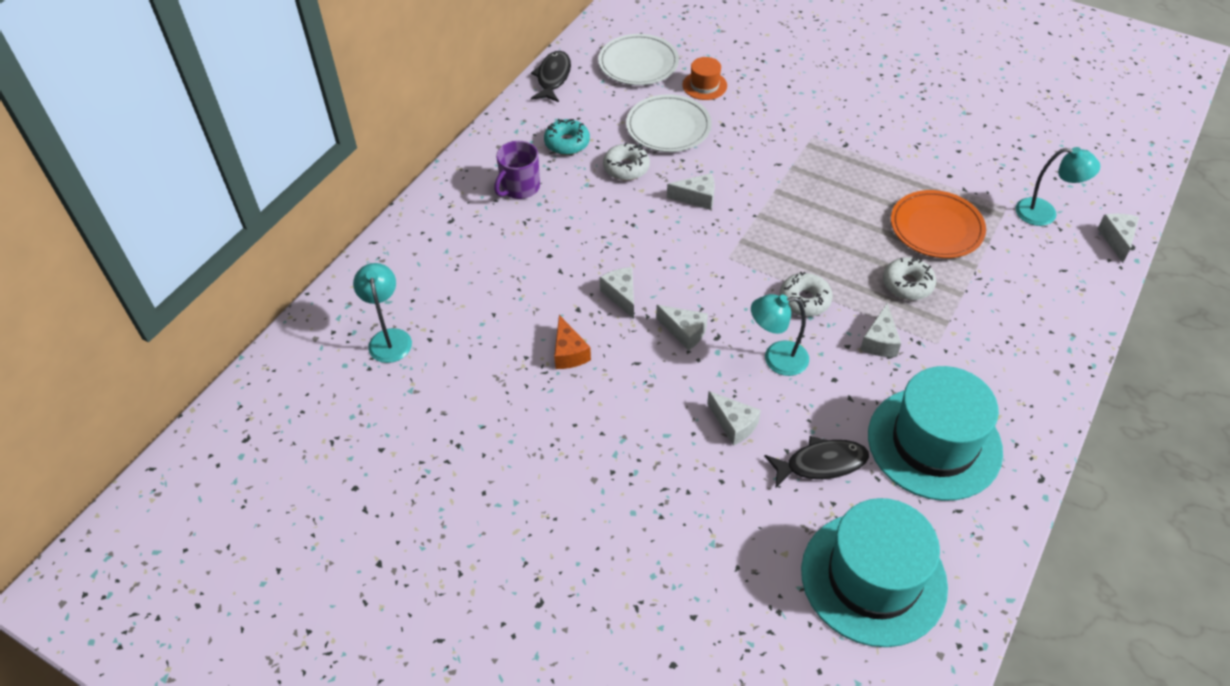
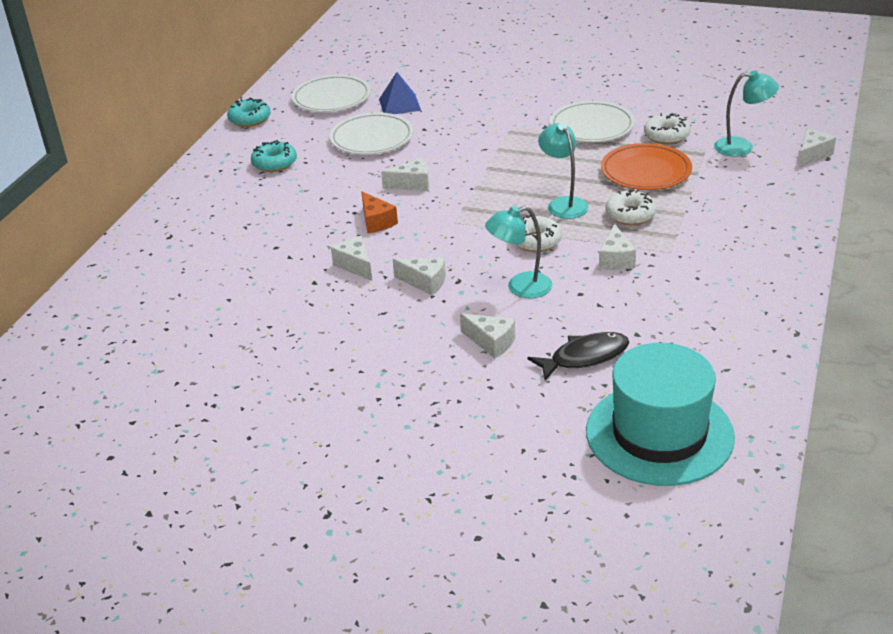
camera: 10 degrees left, 15 degrees down
(389, 338) = (123, 334): turquoise lamp -> turquoise lamp (563, 204)
(519, 187) = (234, 202): purple mug -> none
(553, 77) = (250, 119): black fish -> turquoise donut
(569, 353) = (312, 316): orange cheese -> orange cheese (376, 222)
(626, 168) = (337, 173): white donut -> white donut (666, 136)
(704, 85) = (399, 104): orange hat -> blue pyramid
(894, 154) = (592, 126): none -> white plate
(934, 443) = (688, 324): turquoise hat -> none
(1117, 239) = (812, 155): white cheese -> white cheese turned 45 degrees clockwise

